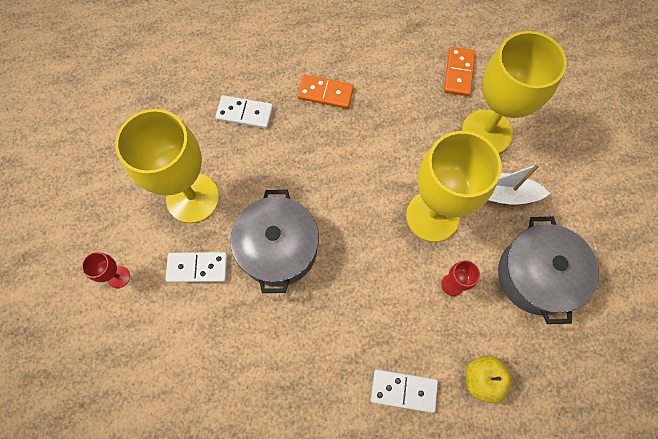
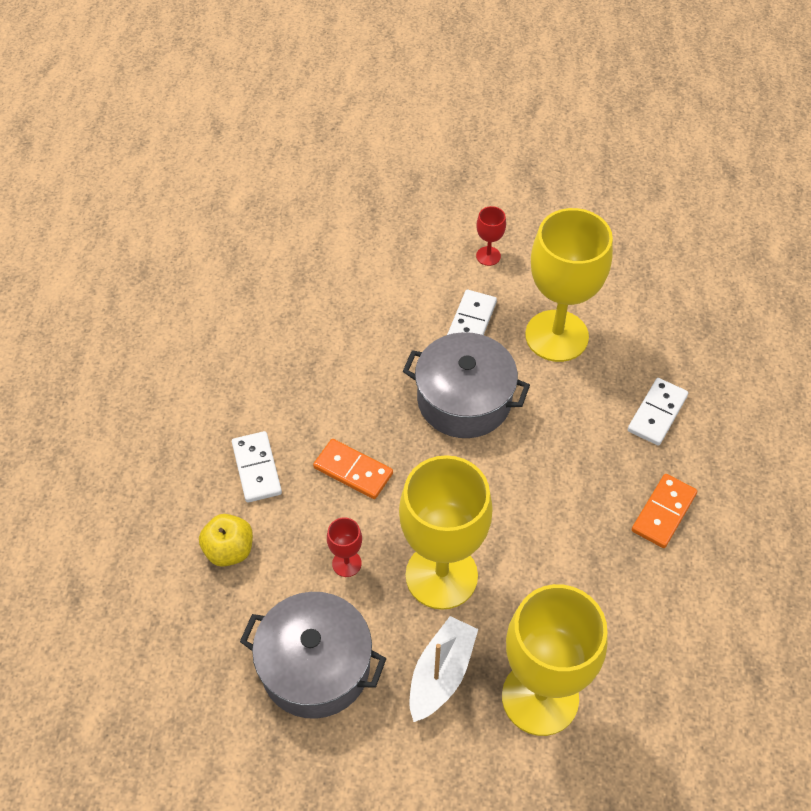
camera: 110 degrees right, 15 degrees down
(403, 390) = (256, 468): white domino -> white domino turned 45 degrees counterclockwise
(458, 73) = (652, 701): orange domino -> orange domino (353, 470)

